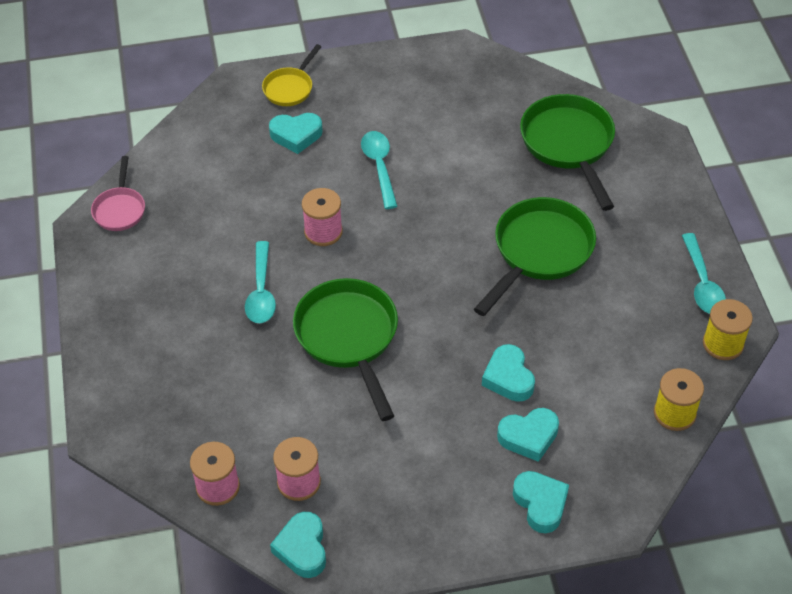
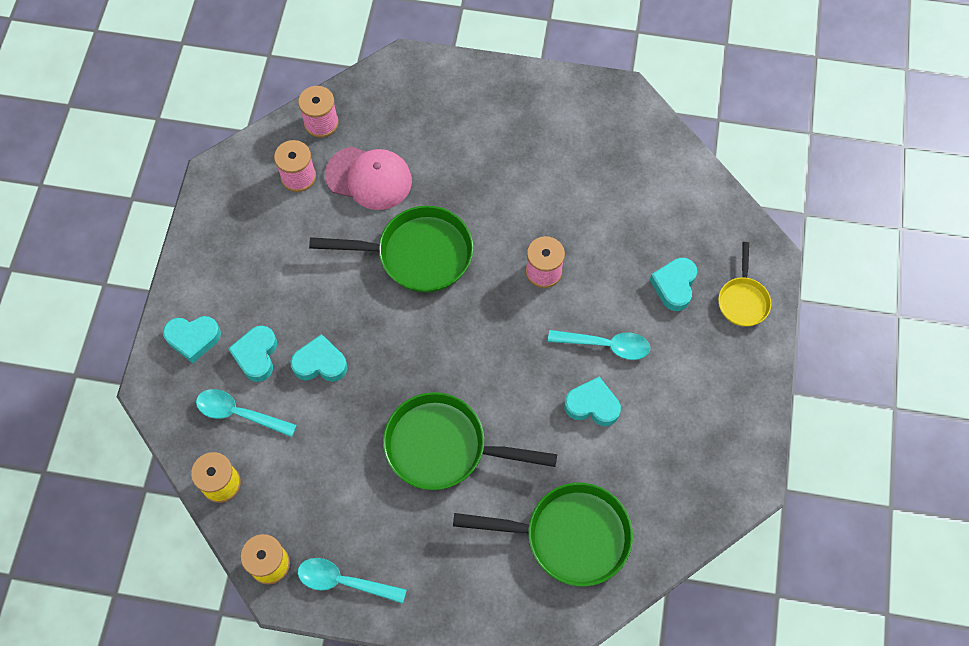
camera: 110 degrees right, 15 degrees up
(120, 209) = (633, 121): pink pan -> none
(261, 291) = (495, 203): turquoise spoon -> turquoise spoon (239, 413)
(274, 413) = (369, 178): none -> pink cap
(290, 88) = (743, 300): yellow pan -> yellow pan turned 135 degrees counterclockwise
(302, 548) = (242, 162): turquoise heart -> turquoise heart (592, 405)
(539, 252) = (444, 447): green pan -> green pan turned 135 degrees clockwise

